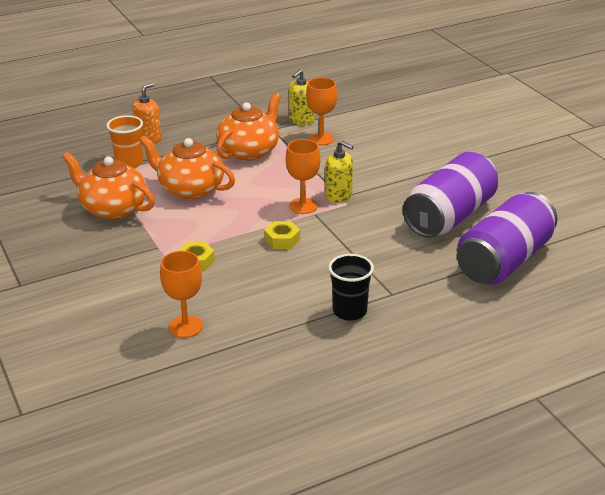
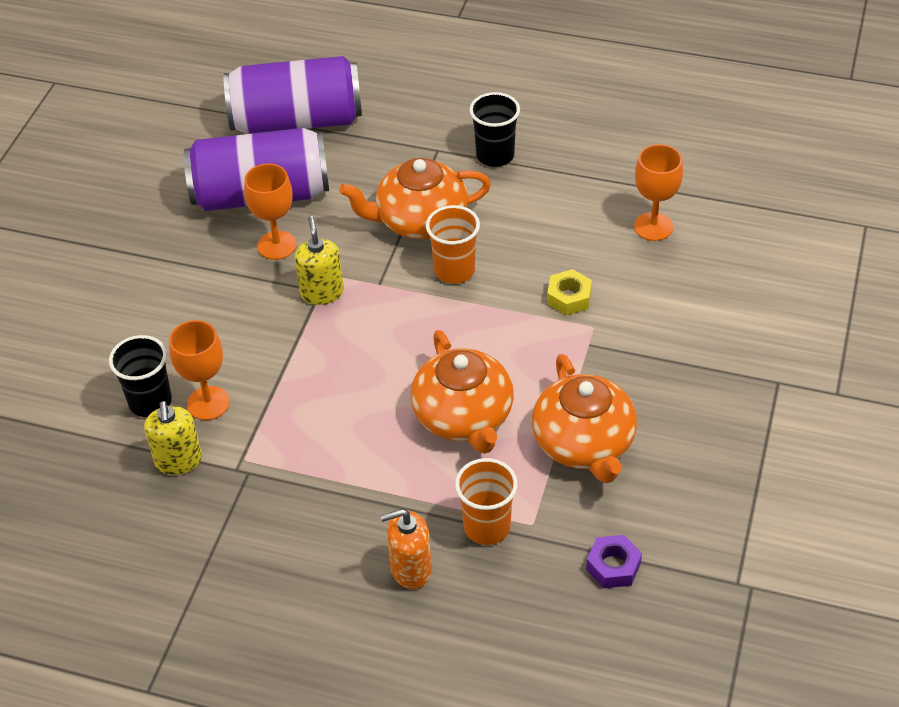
camera: 135 degrees left, 15 degrees up
(51, 178) = (613, 566): none -> purple nut
(249, 151) = (318, 442): orange teapot -> orange teapot (420, 220)
(282, 240) = (454, 270): yellow nut -> orange cup
(301, 120) = (178, 461): yellow soap dispenser -> yellow soap dispenser turned 90 degrees clockwise
(303, 206) = (376, 303): orange goblet -> orange goblet (277, 245)
(347, 128) = (150, 402): none -> black cup

